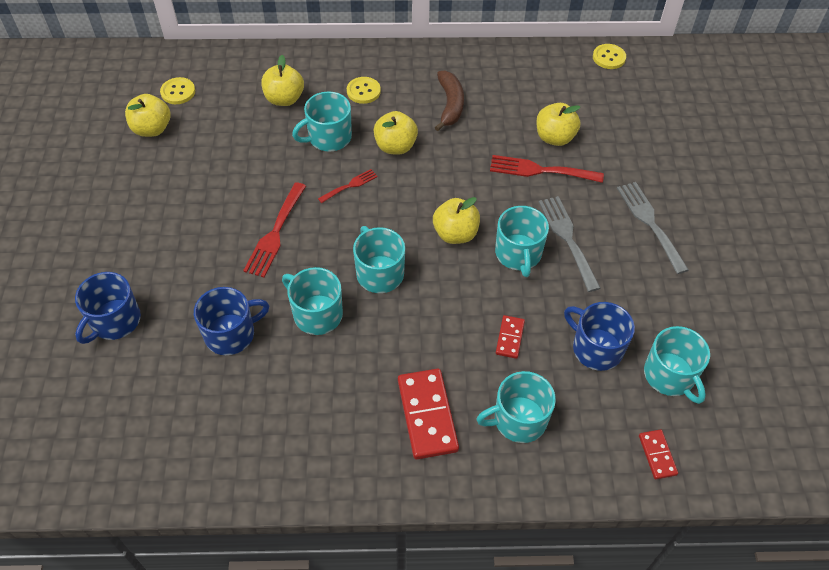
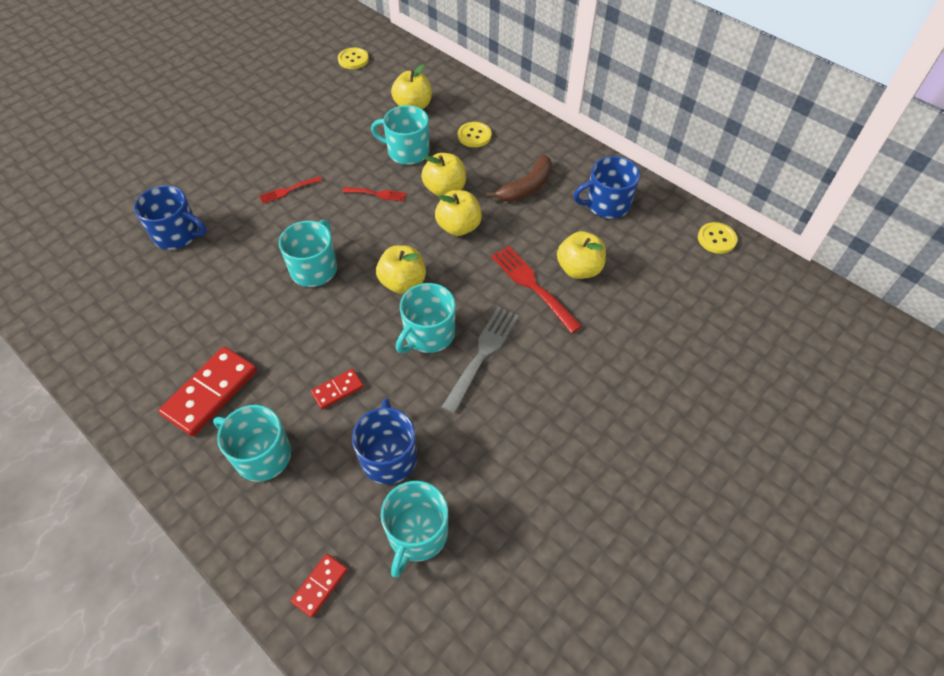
camera: 45 degrees right, 0 degrees up
(114, 321) = (132, 175): blue mug -> blue mug (606, 204)
(152, 129) = (307, 73): yellow apple -> yellow apple (458, 227)
(275, 233) = (288, 190): red fork -> red fork, size x0.57
(316, 314) = (240, 263): turquoise mug -> none
(650, 223) = (570, 398): grey fork -> none

